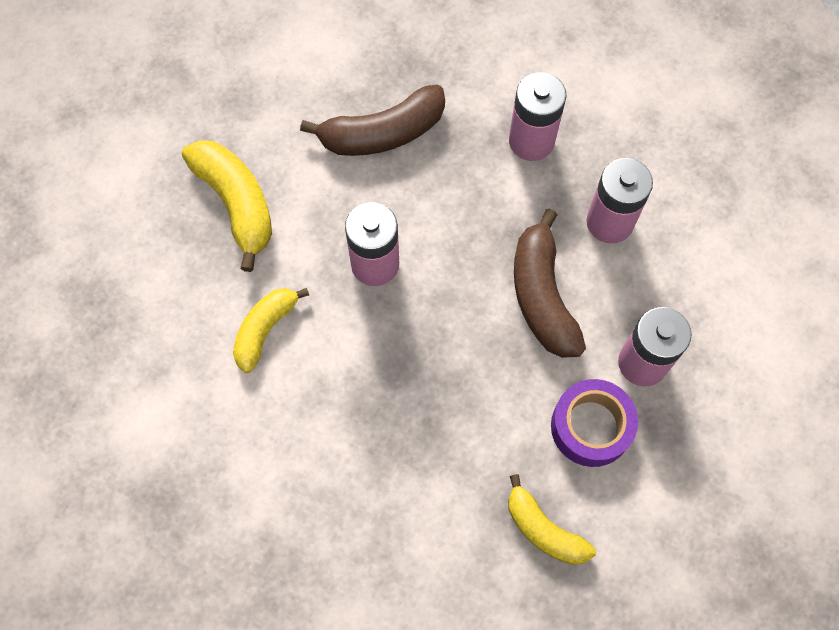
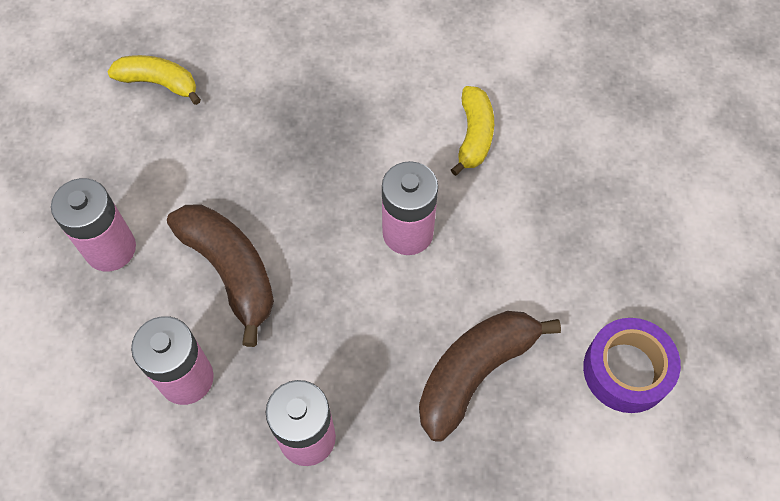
camera: 155 degrees right, 5 degrees down
(236, 204) = (574, 233): yellow banana -> none
(591, 427) = (143, 174): purple tape -> purple tape (626, 370)

